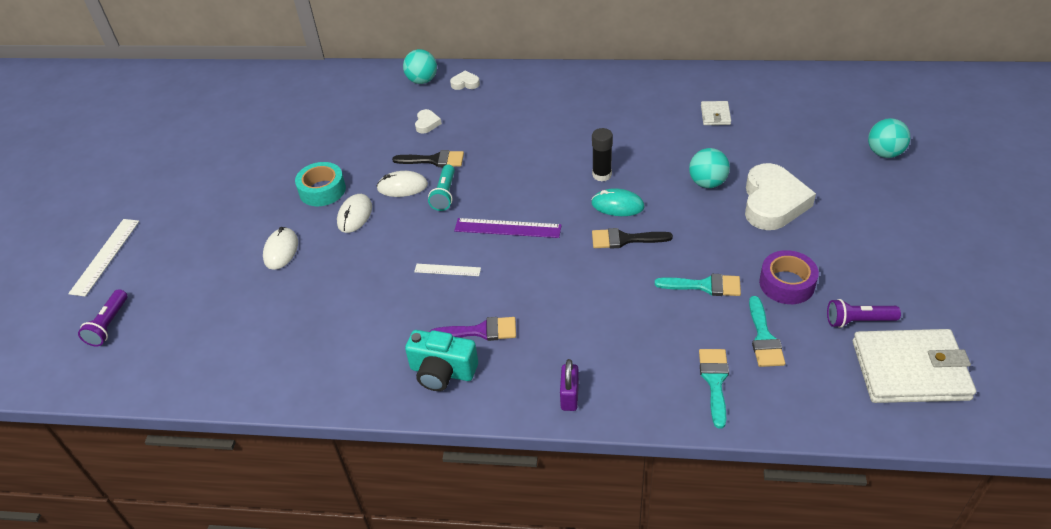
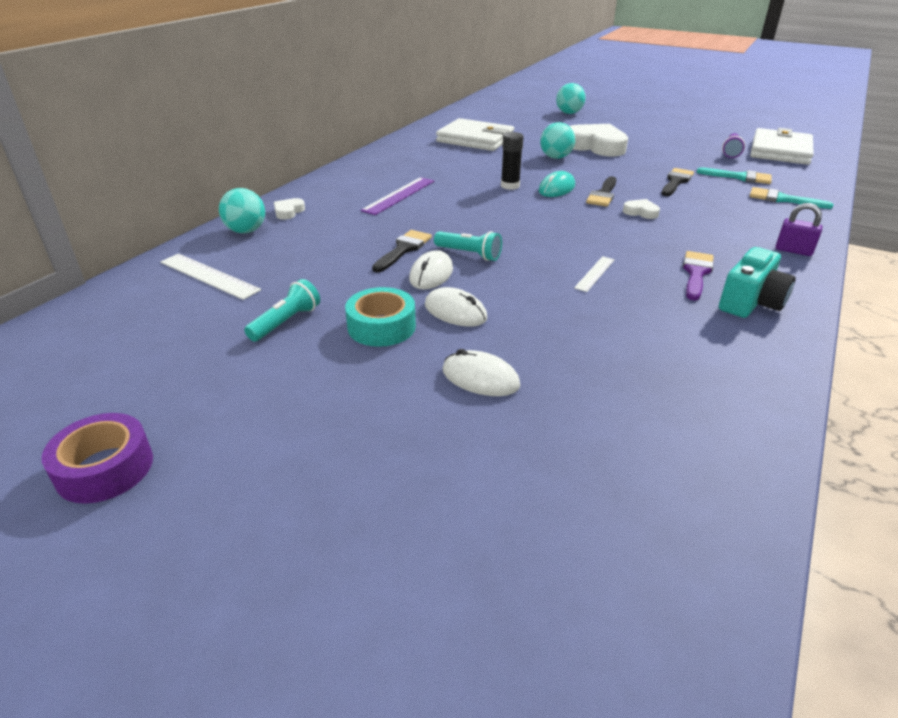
camera: 70 degrees left, 10 degrees down
(105, 256) = (328, 606): white ruler -> white ruler (209, 276)
(109, 325) = (548, 617): purple flashlight -> none
(312, 151) = (286, 322): none -> turquoise flashlight
(427, 124) = (332, 242): white heart -> white heart (641, 212)
(507, 228) = (551, 234): purple ruler -> purple ruler (399, 195)
(704, 286) = (676, 181): turquoise brush -> black brush
(715, 115) = (475, 139): white wallet -> white wallet, size x2.18
(786, 284) = (686, 160): purple tape -> purple tape (105, 468)

